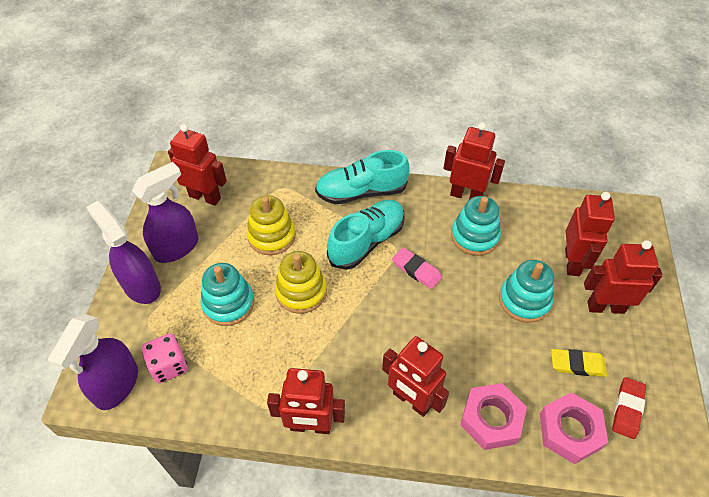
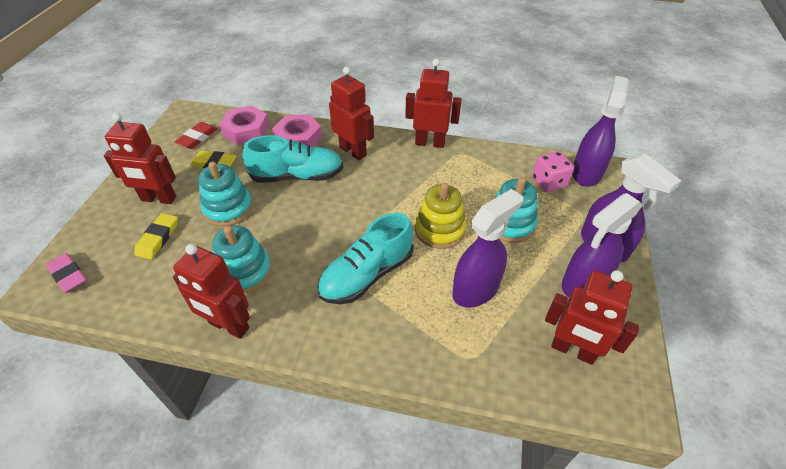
camera: 175 degrees left, 5 degrees down
(271, 236) = (476, 289): yellow stacking toy -> purple spray bottle
(361, 192) = (363, 341): turquoise shoe -> turquoise shoe (297, 176)
(416, 270) = (320, 241): pink eraser -> pink eraser (68, 275)
(572, 262) = (158, 238): red robot -> yellow eraser

